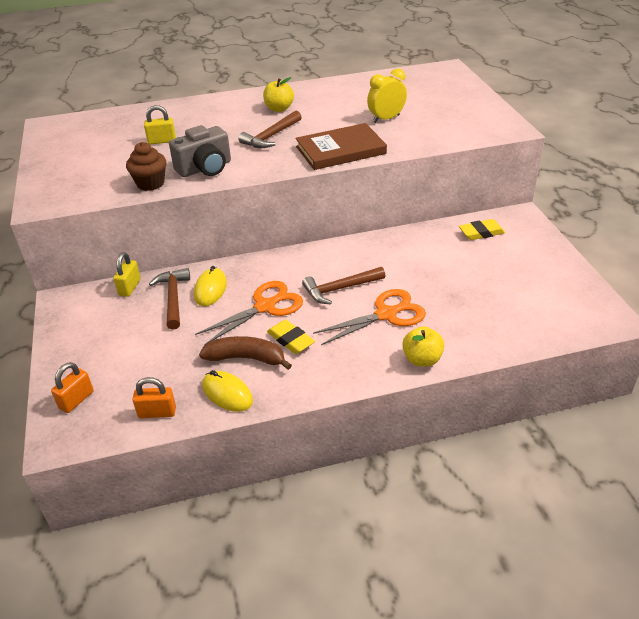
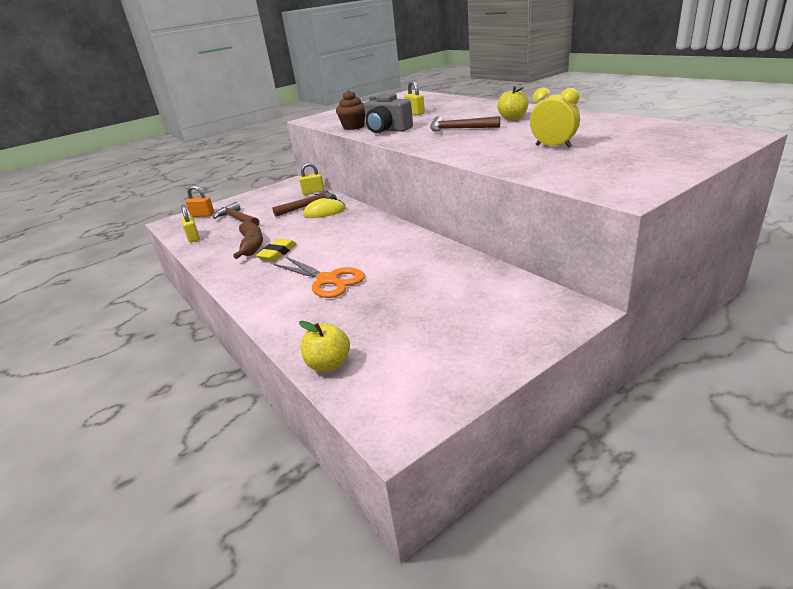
camera: 70 degrees right, 10 degrees down
(157, 412) = (193, 237): orange padlock -> yellow padlock
(227, 393) = (213, 251): yellow mouse -> none
(265, 307) = (313, 234): orange scissors -> none
(340, 150) = (463, 150): brown book -> none
(340, 289) = (353, 252): brown hammer -> brown hammer (237, 219)
(422, 359) = (270, 312): yellow apple -> yellow apple (329, 364)
(481, 233) = (508, 294): yellow eraser -> none

